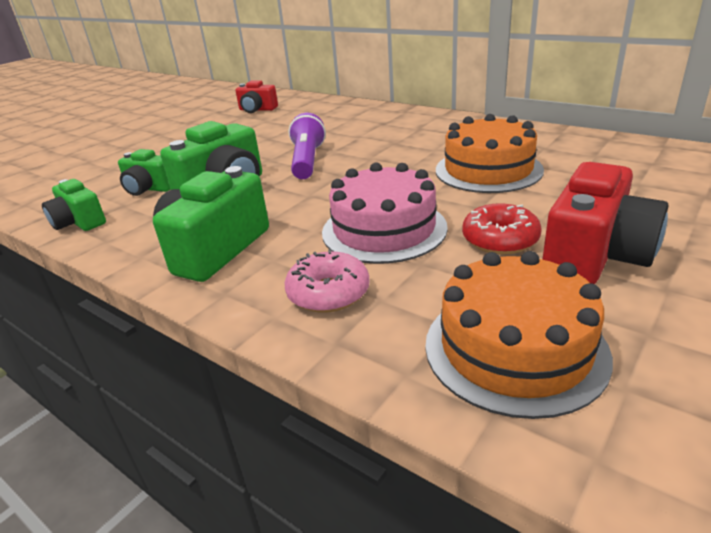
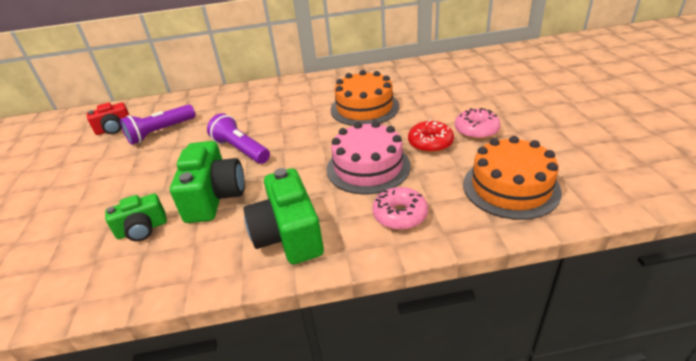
camera: 45 degrees left, 5 degrees up
(79, 222) = (129, 286): green camera -> none
(279, 123) = (160, 132): none -> purple flashlight
(595, 255) = (476, 130): red camera -> pink donut

